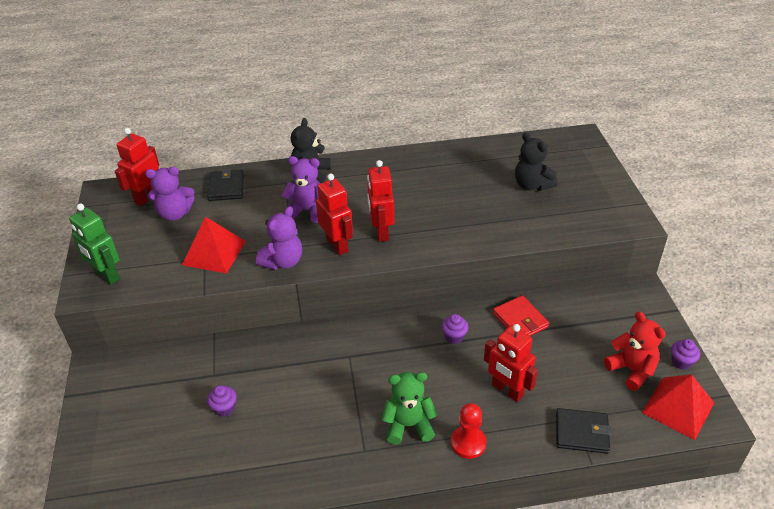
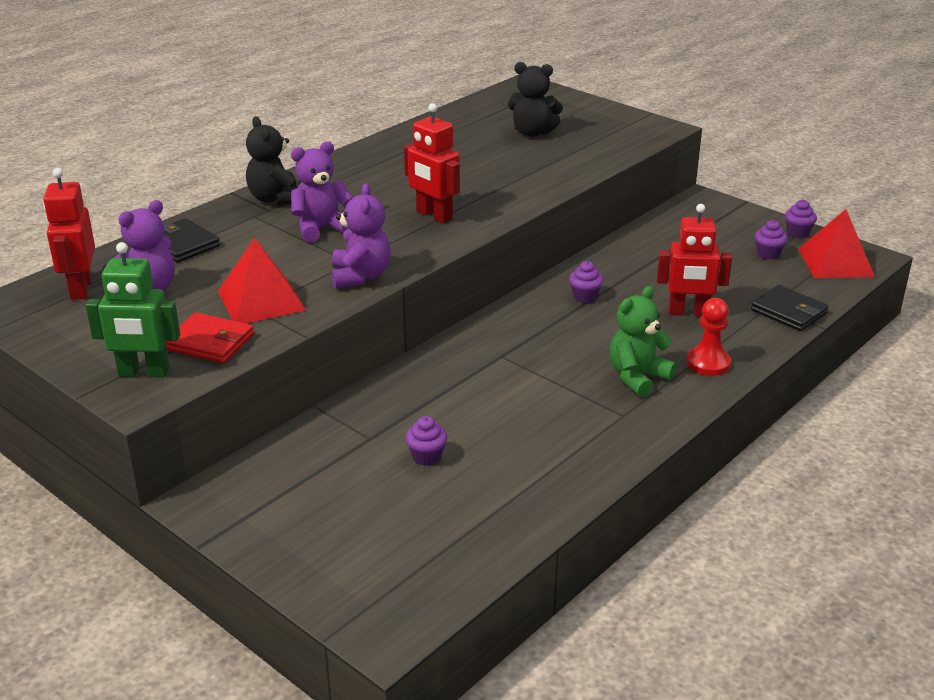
camera: 40 degrees left, 10 degrees down
(337, 245) = (402, 242): red robot -> none
(520, 320) = (628, 260): red wallet -> red wallet (210, 342)
(581, 433) = (788, 312): black wallet -> black wallet turned 75 degrees clockwise
(631, 370) = (768, 254): red teddy bear -> purple cupcake

